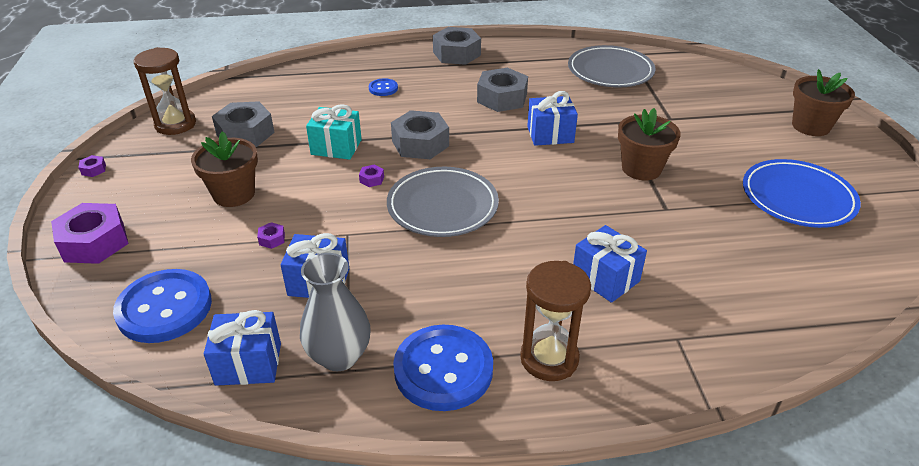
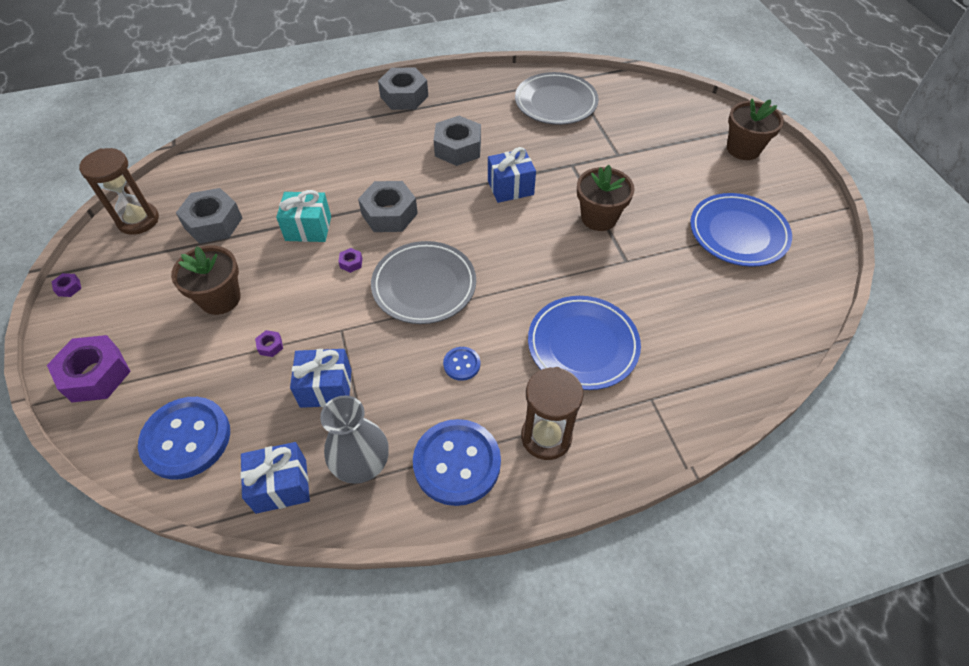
camera: 10 degrees left, 15 degrees up
(383, 88) = (339, 149): blue button -> blue button (461, 364)
(605, 278) = (582, 345): blue gift -> blue plate

